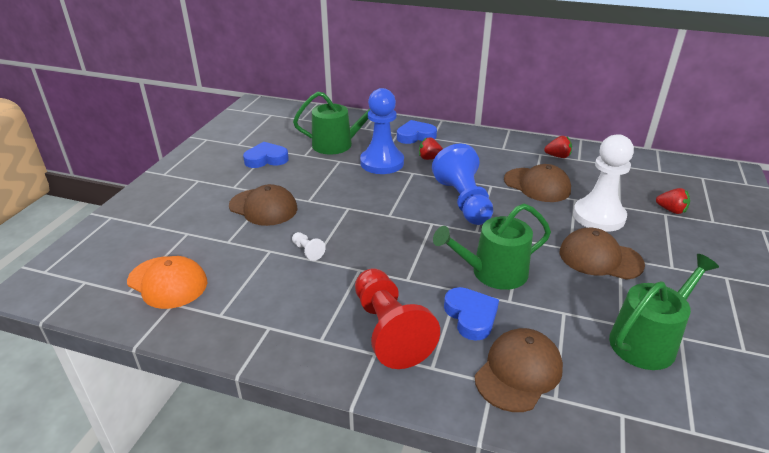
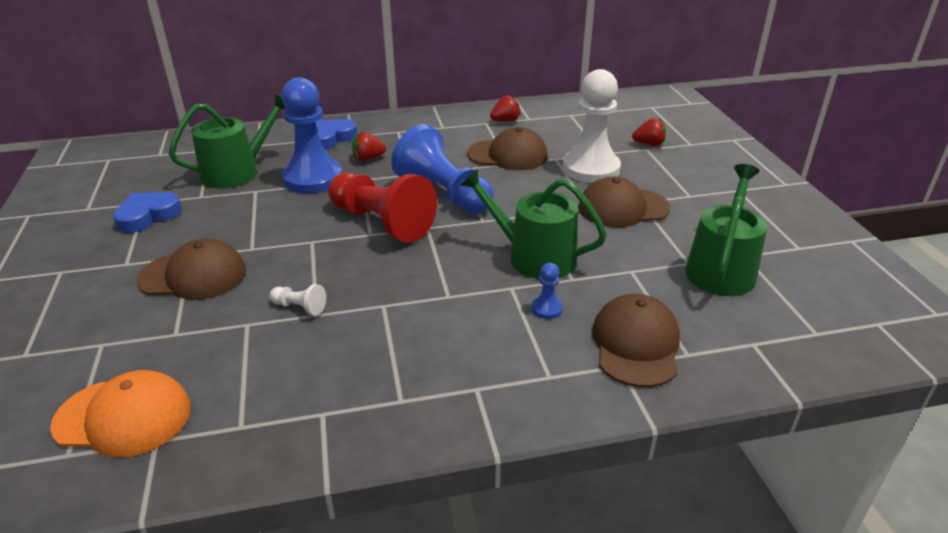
camera: 30 degrees left, 0 degrees up
(389, 330) = (472, 358): red pawn -> red pawn (381, 222)
(471, 316) = (547, 309): blue heart -> blue pawn
(493, 273) = (534, 257): green watering can -> green watering can turned 75 degrees clockwise

